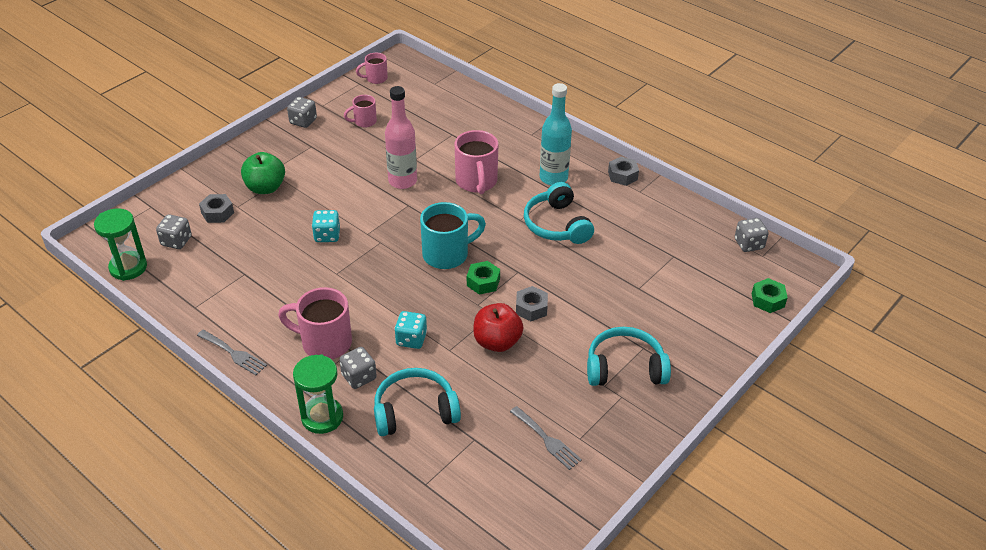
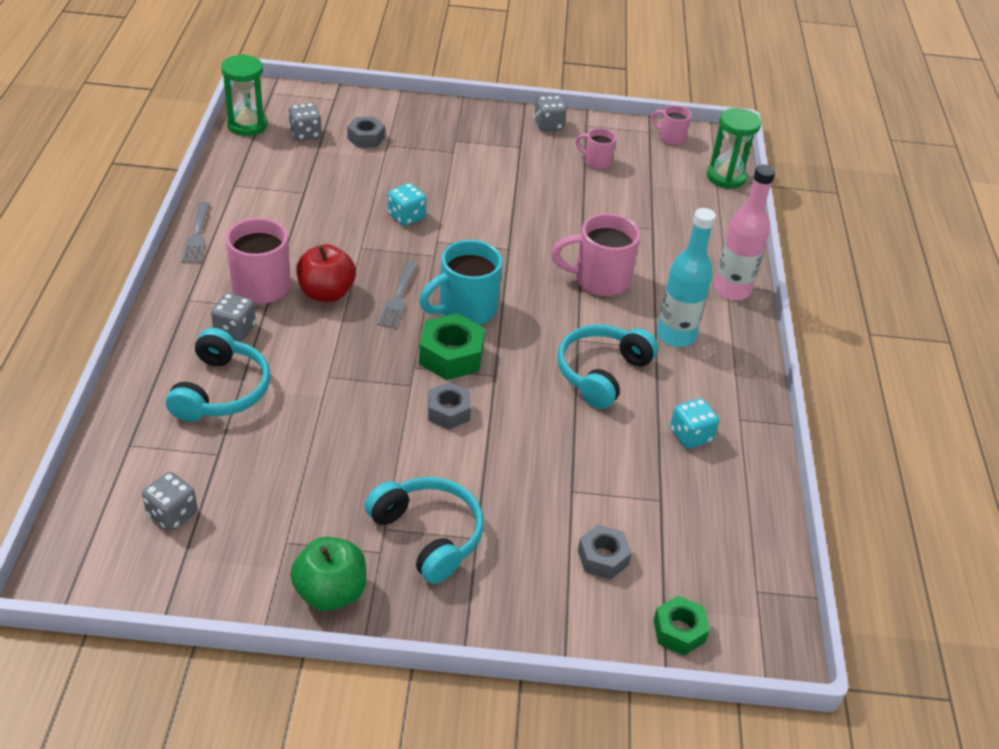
camera: 50 degrees right, 0 degrees up
(265, 188) = (430, 148): green apple -> green apple (330, 592)
(322, 417) = (163, 330): green hourglass -> green hourglass (726, 177)
(402, 181) = (539, 228): pink bottle -> pink bottle (732, 290)
(411, 339) = (318, 341): turquoise dice -> turquoise dice (690, 436)
(415, 411) = (221, 390): turquoise headphones -> turquoise headphones turned 60 degrees clockwise
(447, 254) = (465, 310): turquoise mug -> turquoise mug turned 120 degrees clockwise
(476, 182) = (599, 280): pink mug -> pink mug turned 45 degrees clockwise
(483, 282) = (451, 356): green nut -> green nut, size x1.52
(497, 342) = (372, 407): red apple -> red apple (326, 293)
(547, 440) = (262, 514): grey fork -> grey fork (398, 298)
(622, 175) = (749, 391): grey nut -> grey nut (602, 558)
(749, 244) = (763, 567): grey dice -> grey dice (172, 514)

